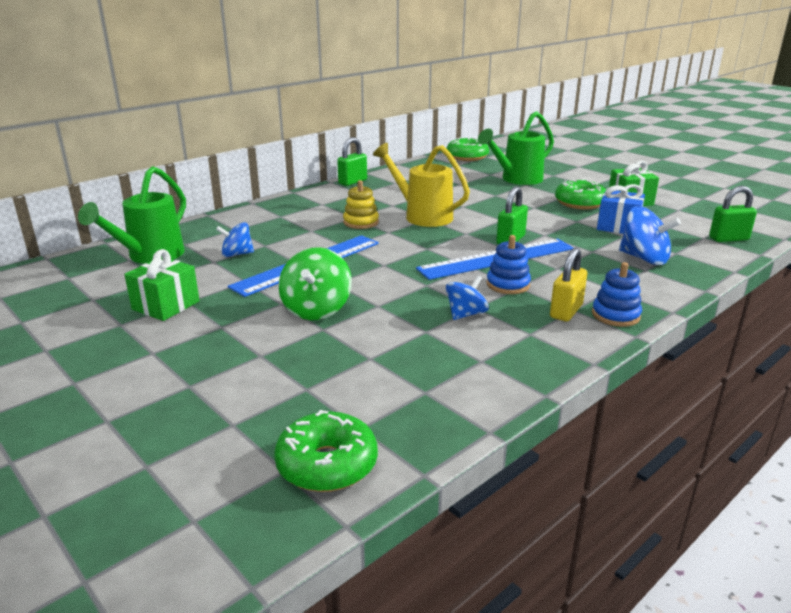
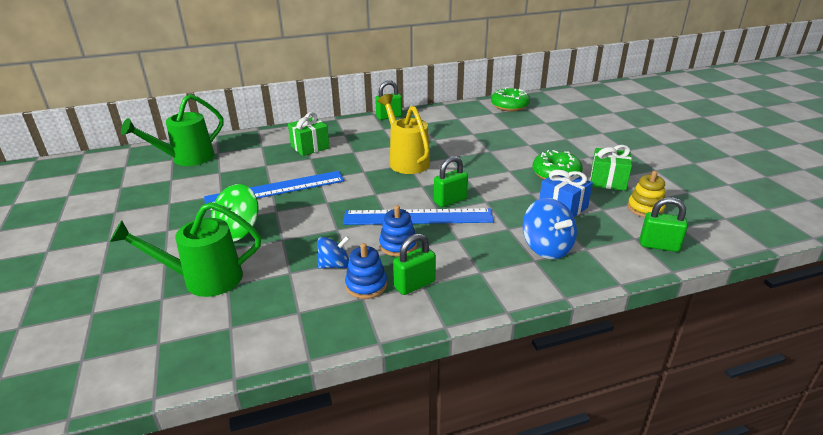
camera: 25 degrees right, 5 degrees up
(166, 305) = (154, 203): green gift -> green gift (310, 147)
(237, 254) = (239, 169): blue spinning top -> none
(327, 464) = (108, 365): green donut -> none
(361, 222) = (353, 158): yellow stacking toy -> yellow stacking toy (645, 208)
(517, 179) = (527, 137): green watering can -> green watering can (204, 279)
(566, 311) = (414, 284): yellow padlock -> green padlock
(615, 315) = (451, 300): blue stacking toy -> blue stacking toy (366, 285)

